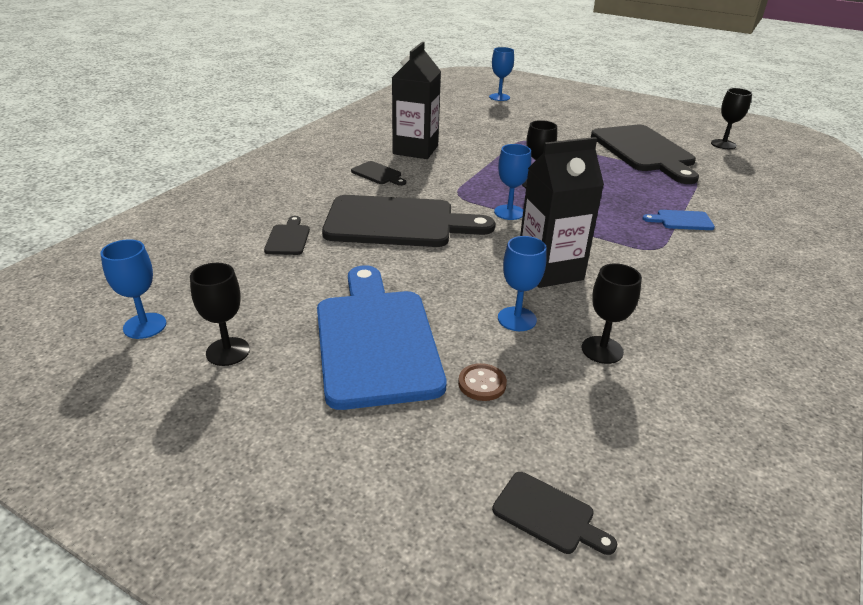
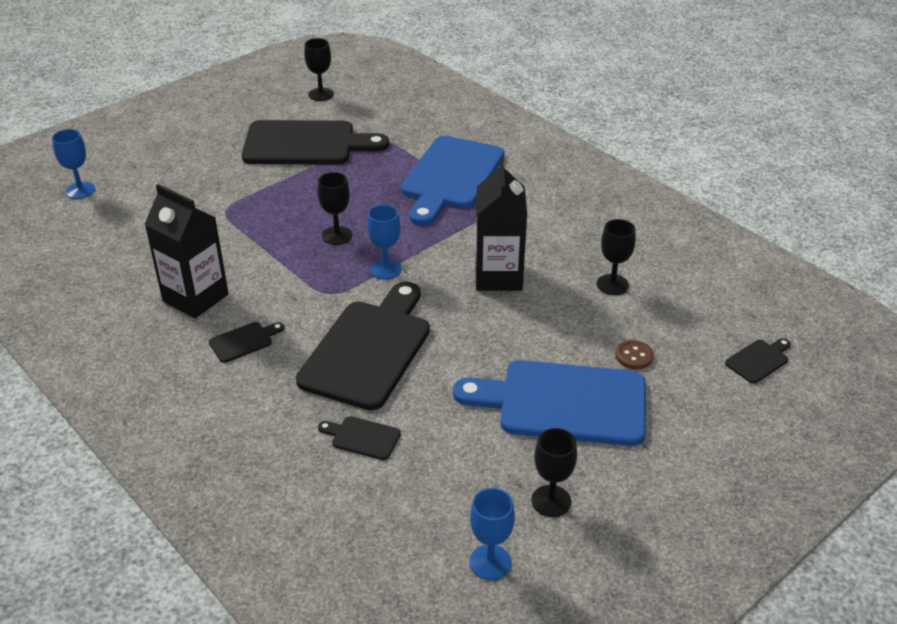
camera: 70 degrees left, 5 degrees up
(517, 319) = (561, 315): blue goblet -> none
(681, 220) = (450, 177): blue cutting board -> blue cutting board, size x2.40

